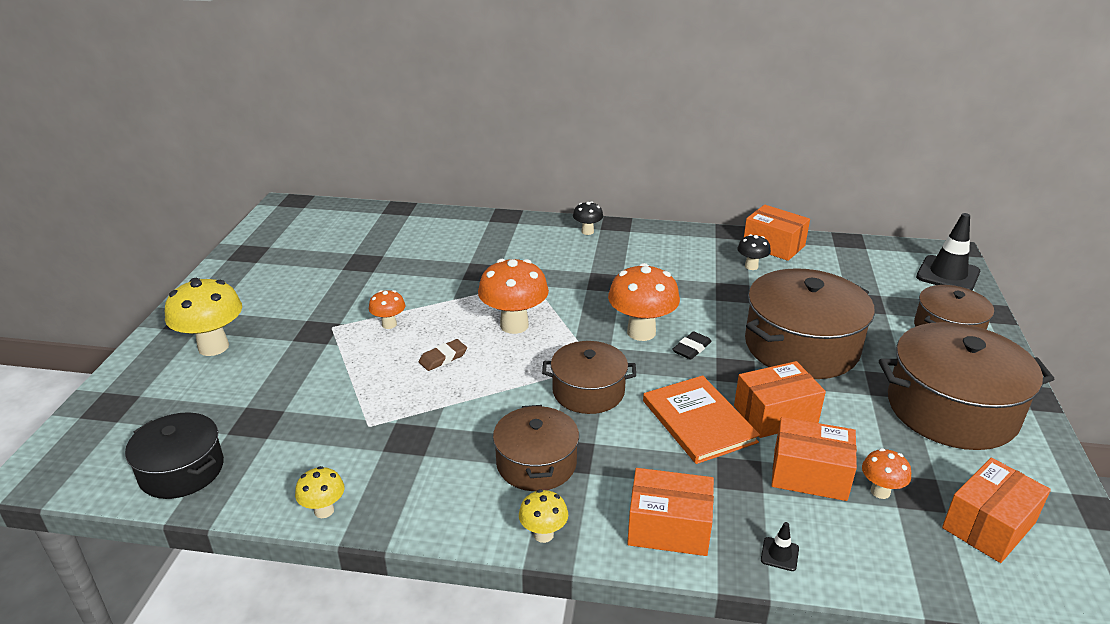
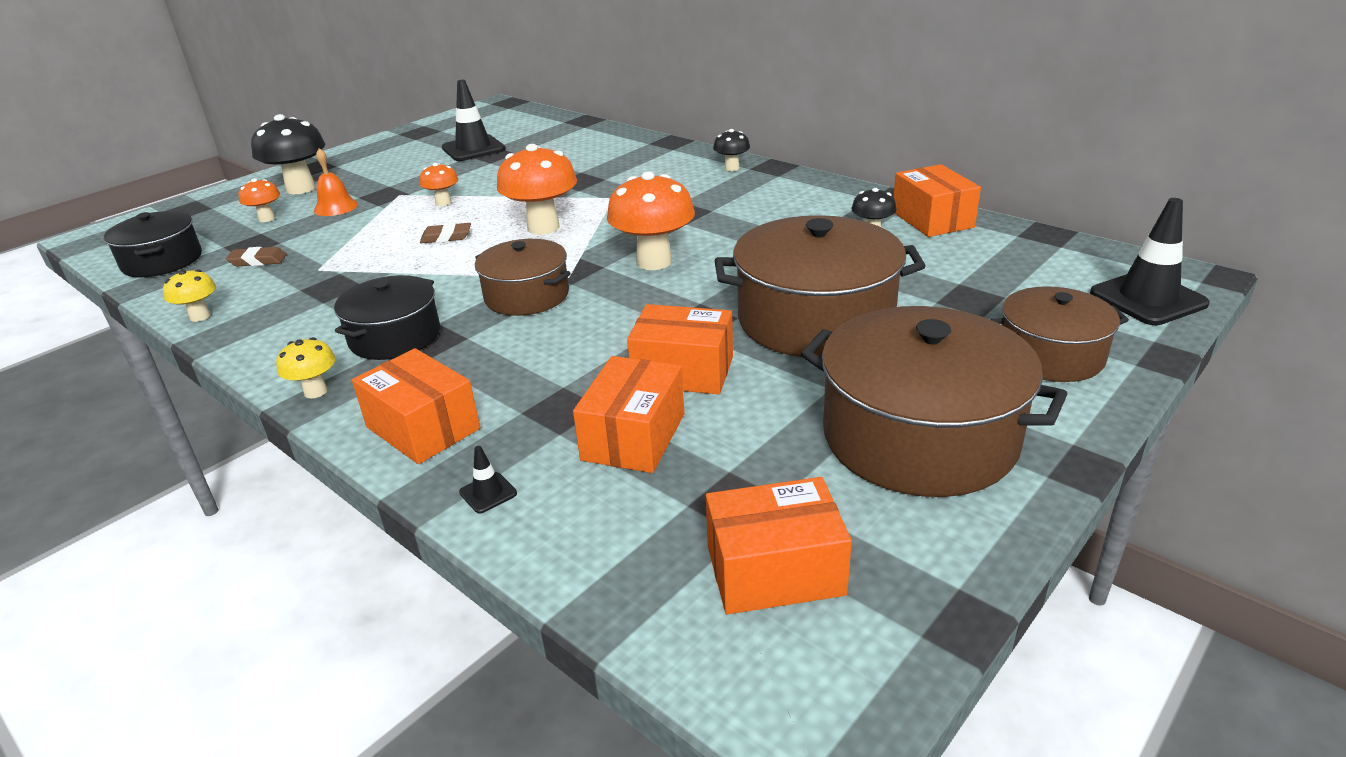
camera: 35 degrees right, 0 degrees up
(213, 347) = (301, 189): yellow mushroom -> black mushroom
(285, 357) = (336, 207): none -> orange bell
(292, 436) = (258, 261): none -> brown eraser
(334, 260) = (473, 149): none -> black traffic cone
(536, 463) = (395, 337): brown pot -> black pot
(691, 348) = (684, 288): black eraser -> none
(698, 421) = (592, 351): orange book -> none
(809, 474) = (633, 437): orange box -> orange box turned 60 degrees clockwise
(880, 491) = (689, 482): orange mushroom -> orange mushroom (267, 218)

